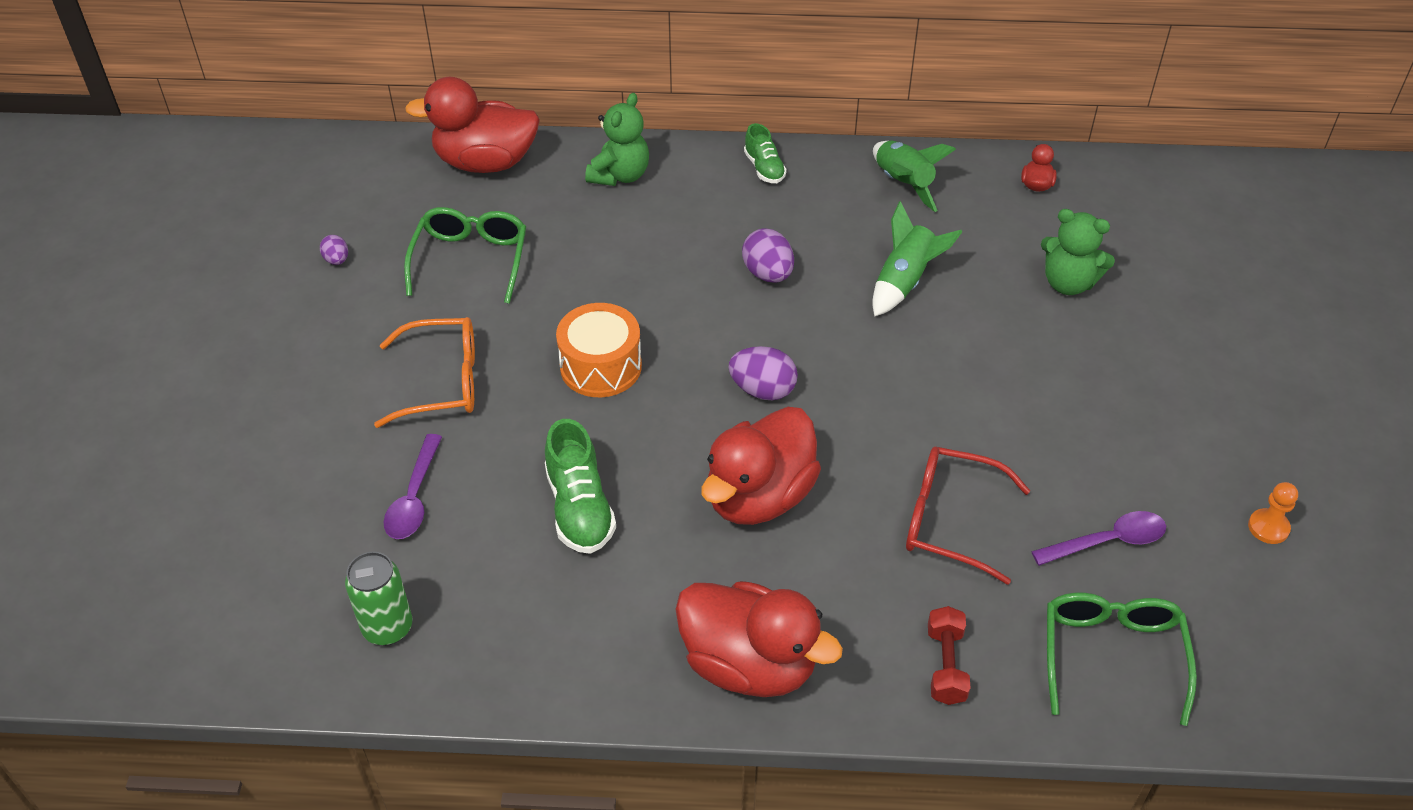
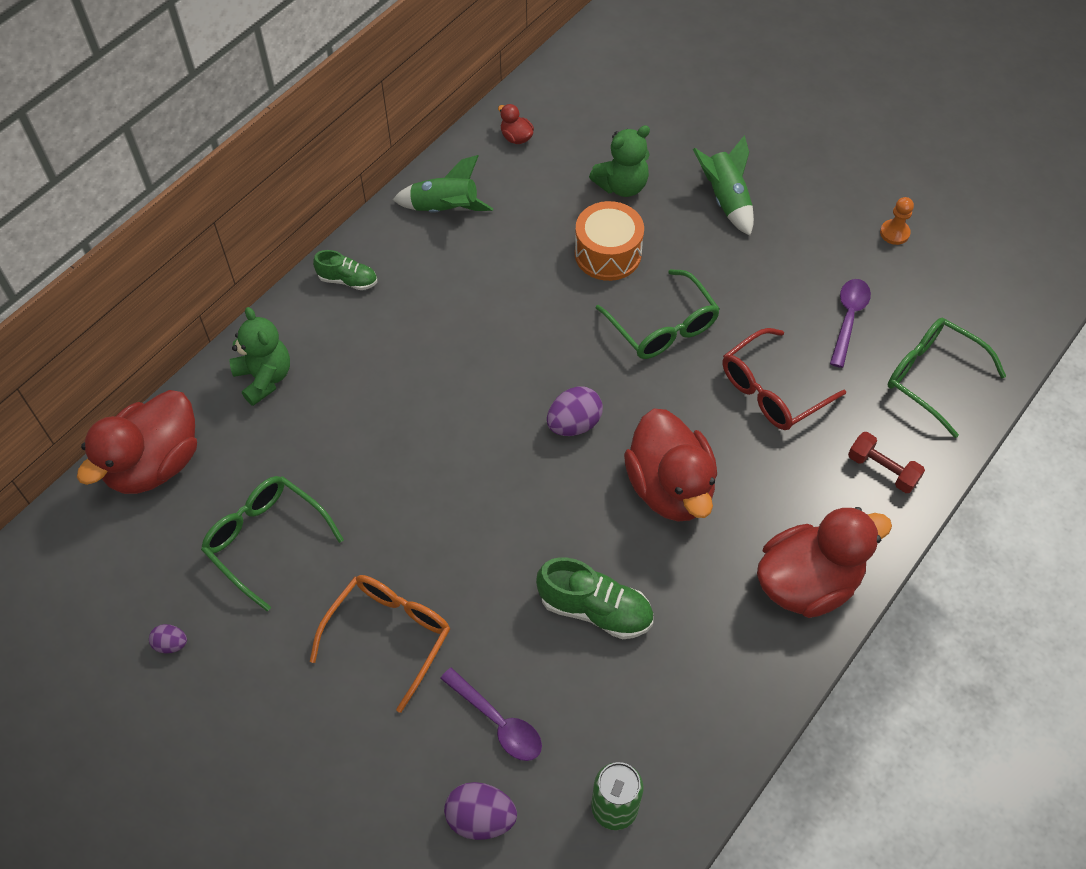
camera: 55 degrees left, 10 degrees up
(600, 366) = (465, 514): orange drum -> orange drum (608, 254)
(768, 274) = (462, 349): purple egg -> purple egg (481, 818)
(904, 282) = (542, 273): green rocket -> green rocket (726, 200)
(936, 397) = (663, 327): none -> green glasses

